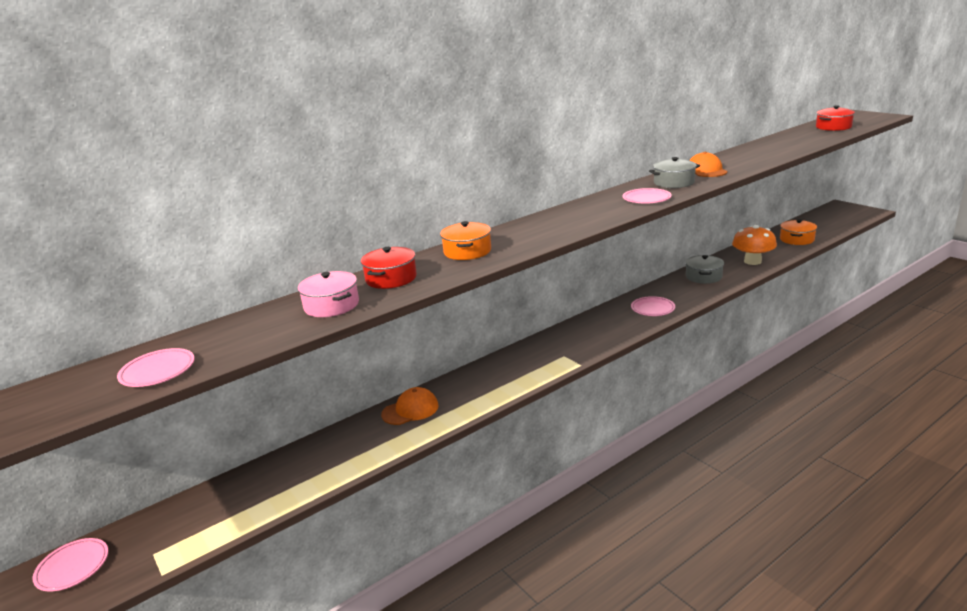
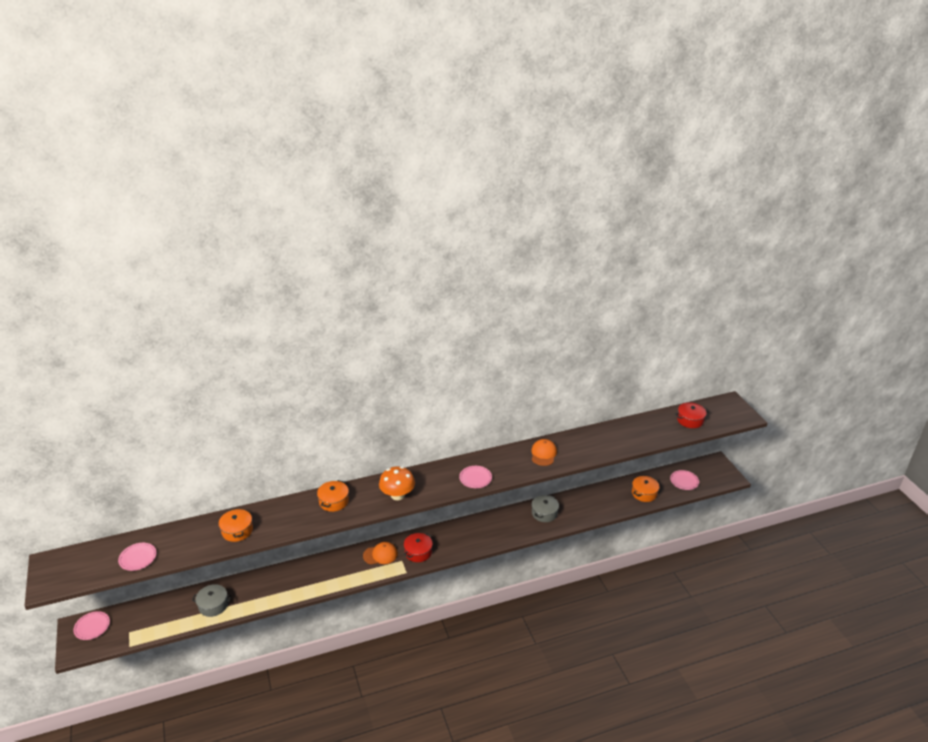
camera: 15 degrees right, 10 degrees up
(331, 305) = (237, 530): pink pot -> orange pot
(391, 278) = (279, 515): red pot -> red pot (418, 552)
(410, 410) = (291, 575): orange cap -> orange cap (380, 555)
(652, 309) = (486, 535): pink plate -> pink plate (684, 481)
(674, 182) = (509, 463): grey pot -> grey pot (213, 605)
(752, 261) = (591, 508): orange mushroom -> orange mushroom (397, 495)

